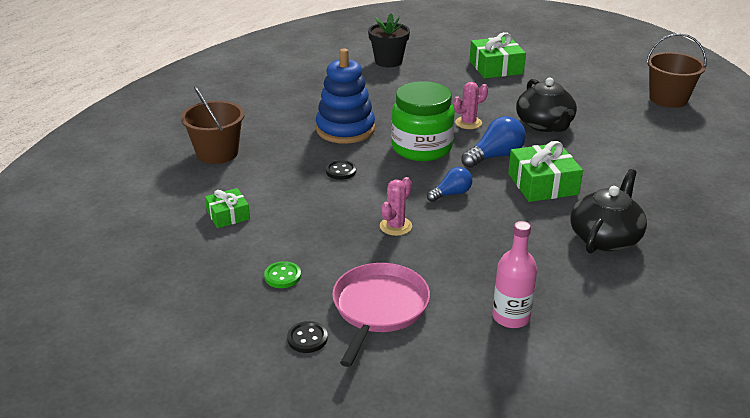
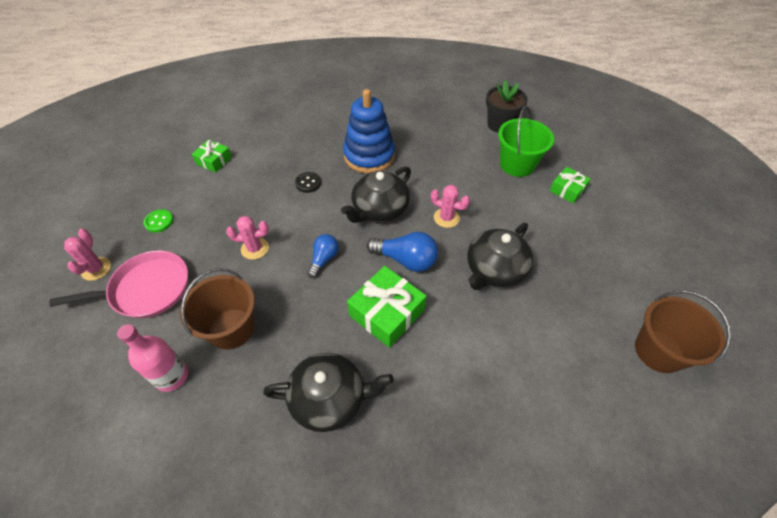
camera: 55 degrees right, 20 degrees up
(217, 153) = (284, 116): brown bucket -> brown bucket (231, 328)
(307, 338) = (96, 269): black button -> pink cactus
(421, 148) = (379, 209): green jar -> black teapot
(444, 73) = (517, 164): none -> green bucket
(451, 194) = (324, 259): blue light bulb -> blue light bulb turned 90 degrees counterclockwise
(496, 67) = (567, 190): green gift -> green gift, size x0.60

